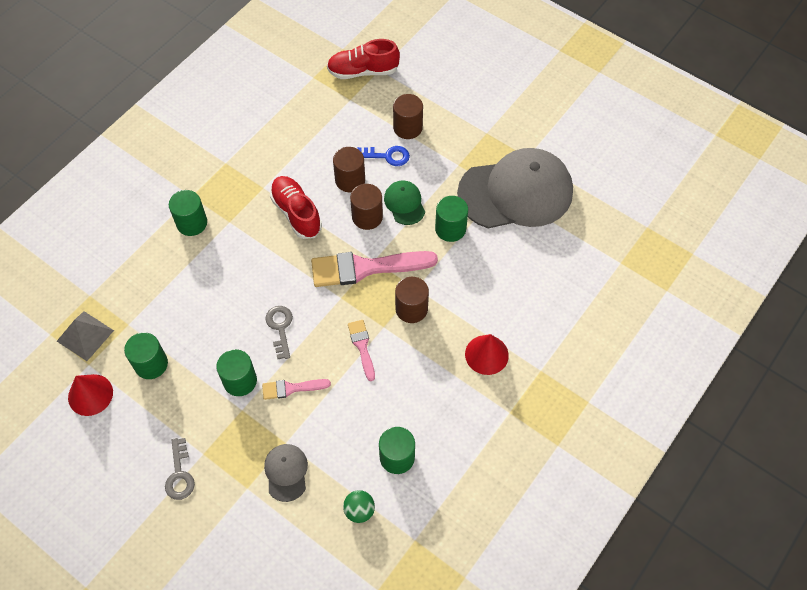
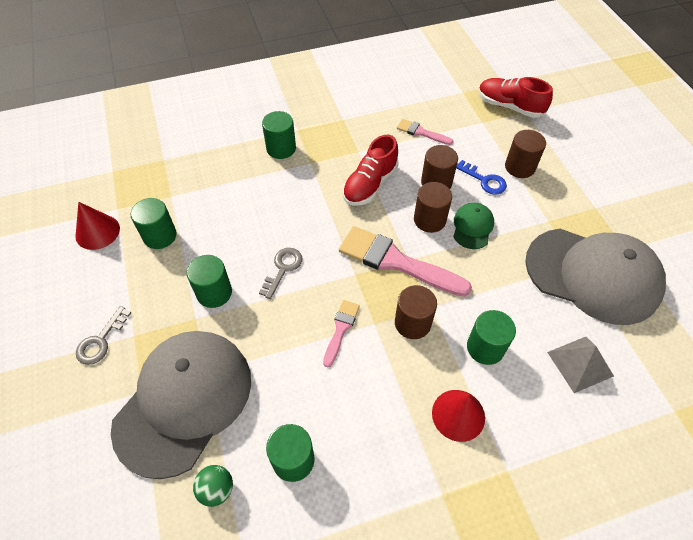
camera: 35 degrees right, 5 degrees down
(85, 335) = (134, 186): grey pyramid -> grey pyramid (580, 363)
(286, 472) = (184, 401): grey cap -> grey cap, size x2.31
(292, 388) = (251, 327): pink brush -> pink brush (421, 132)
(296, 213) = (370, 184): red shoe -> red shoe turned 150 degrees counterclockwise
(450, 229) = (502, 272): green cylinder -> green cylinder (485, 347)

